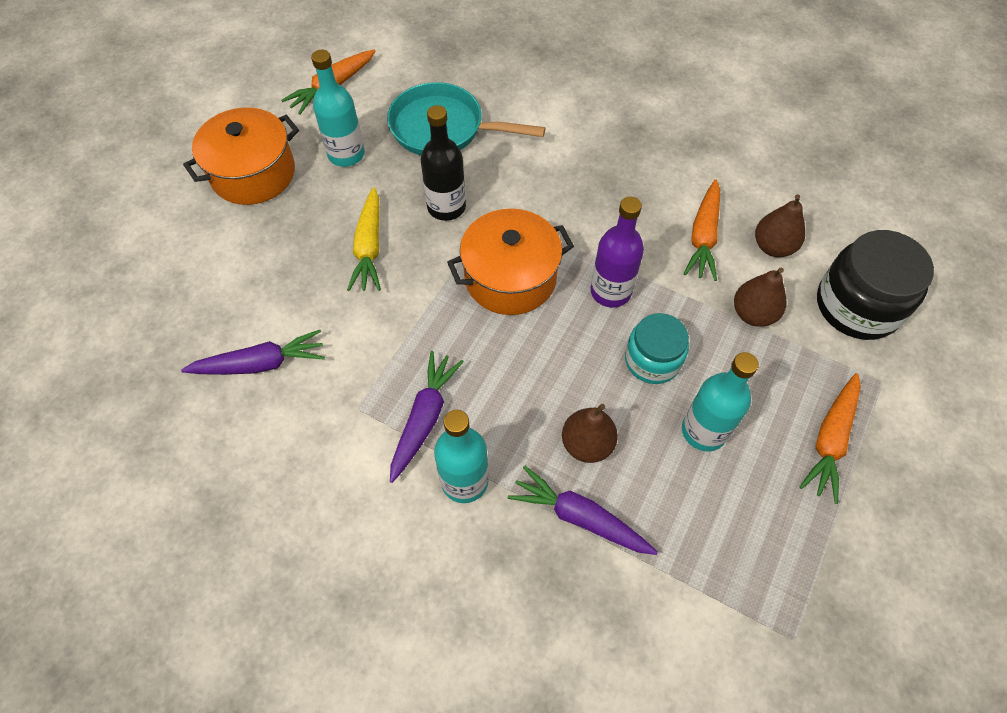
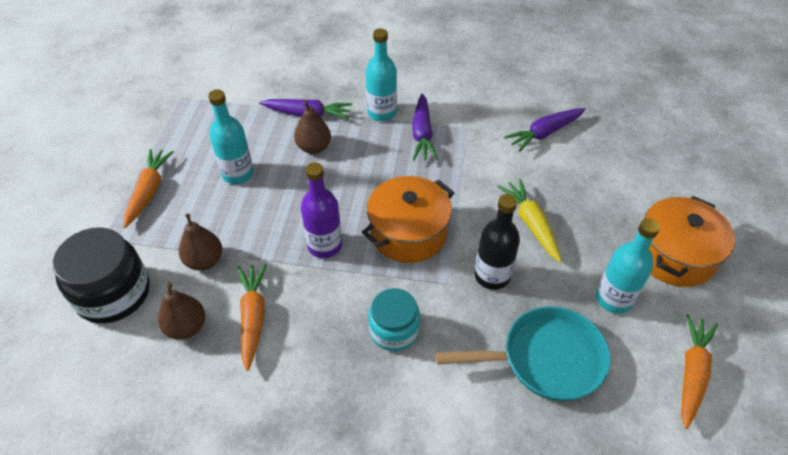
camera: 160 degrees right, 10 degrees down
(652, 360) = (281, 206): turquoise jar -> turquoise jar (394, 330)

